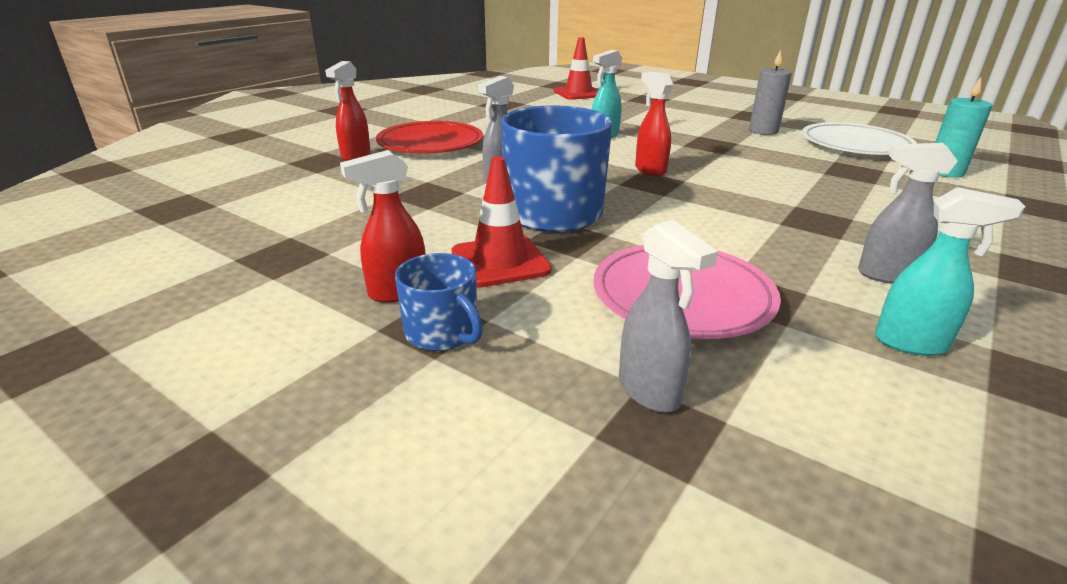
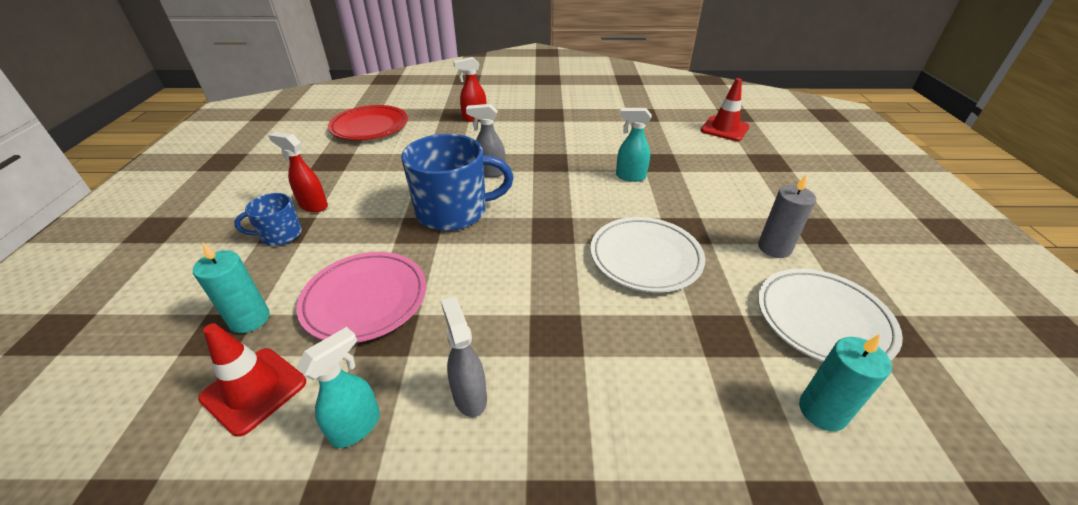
camera: 55 degrees right, 10 degrees up
(430, 144) = (523, 128): red plate -> red plate (370, 127)
(442, 333) = (280, 235): blue mug -> blue mug turned 60 degrees clockwise
(500, 261) = (368, 220): red traffic cone -> red traffic cone (254, 390)
(649, 392) = (249, 319): grey spray bottle -> turquoise candle
(650, 170) = (576, 220): red spray bottle -> none
(736, 165) = (645, 257): none -> white plate
(912, 344) = (357, 426): turquoise spray bottle -> turquoise spray bottle turned 120 degrees counterclockwise

